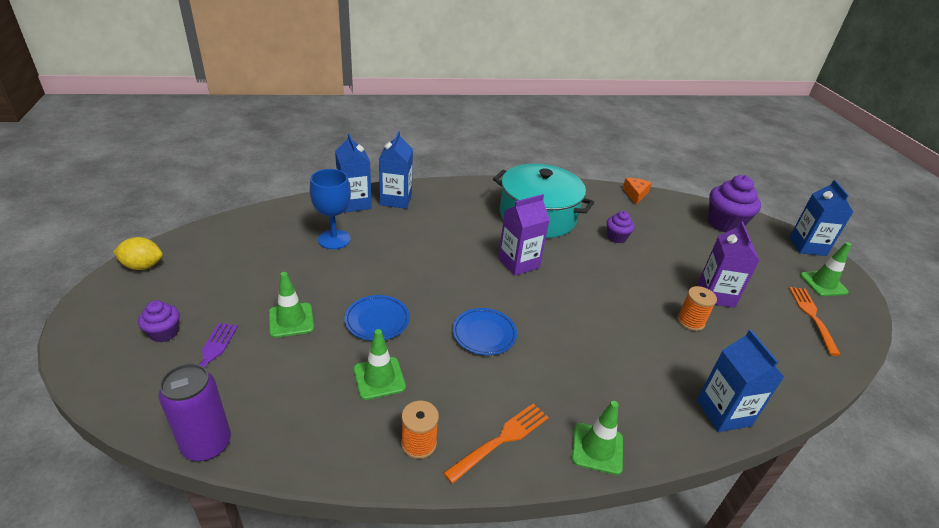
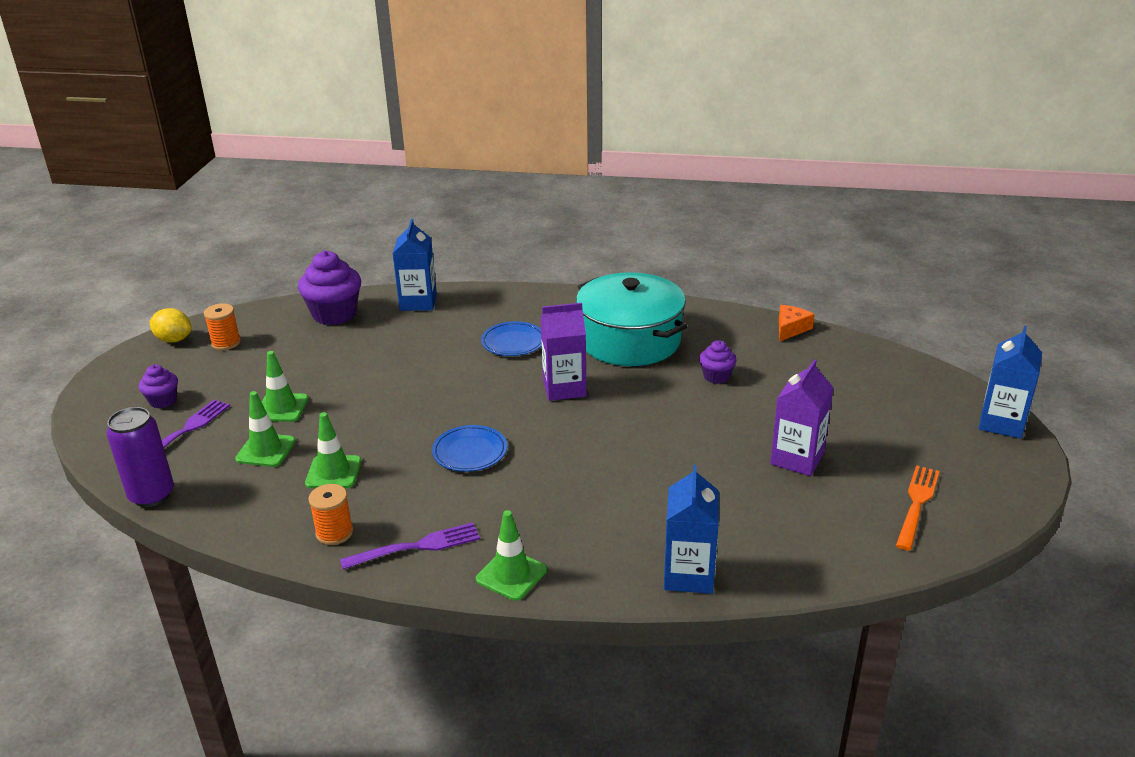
camera: 25 degrees right, 5 degrees down
(334, 239) = (371, 337): blue goblet -> none
(377, 320) = (365, 421): blue plate -> blue plate (513, 342)
(396, 200) = (467, 303): blue carton -> none
(501, 440) = (416, 547): orange fork -> purple fork
(690, 321) = (733, 481): orange spool -> orange spool (226, 343)
(724, 224) = (894, 379): purple cupcake -> purple cupcake (334, 314)
(823, 284) = (976, 470): green traffic cone -> green traffic cone (266, 450)

